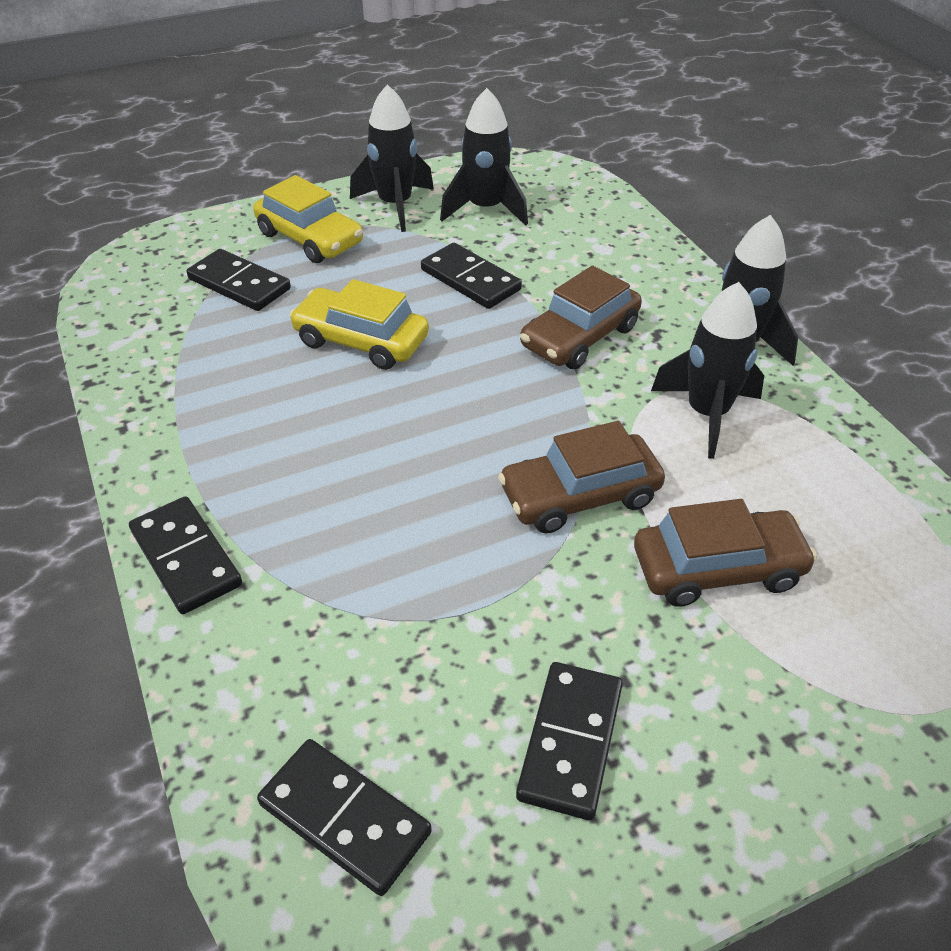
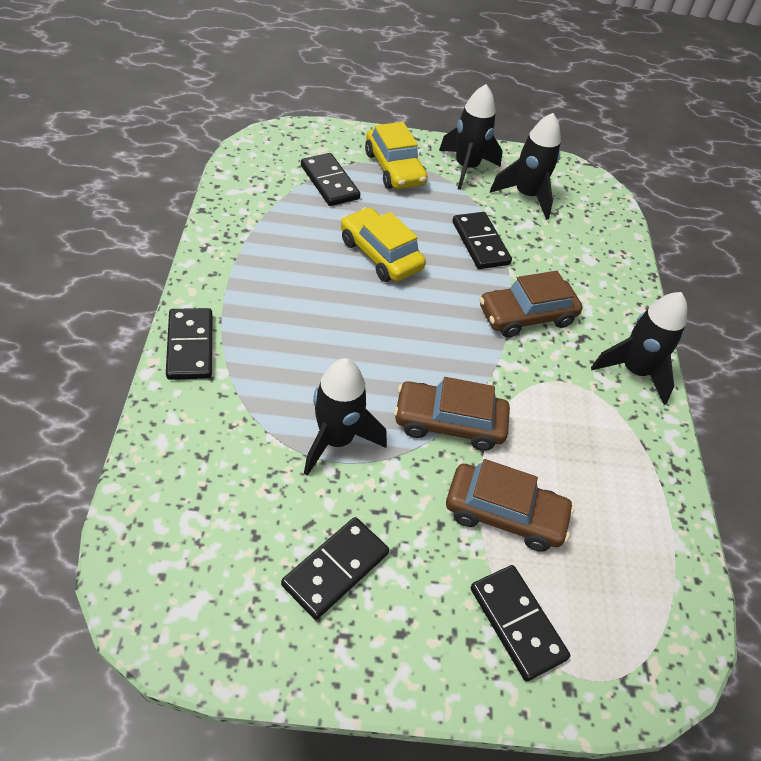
camera: 20 degrees right, 5 degrees up
(345, 818) = (182, 541): black domino -> black domino (517, 623)
(707, 414) = (575, 409): black rocket -> black rocket (336, 440)

